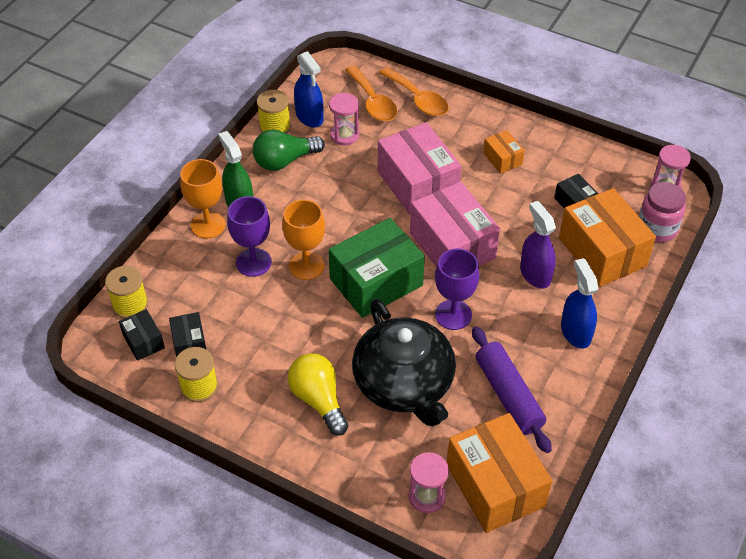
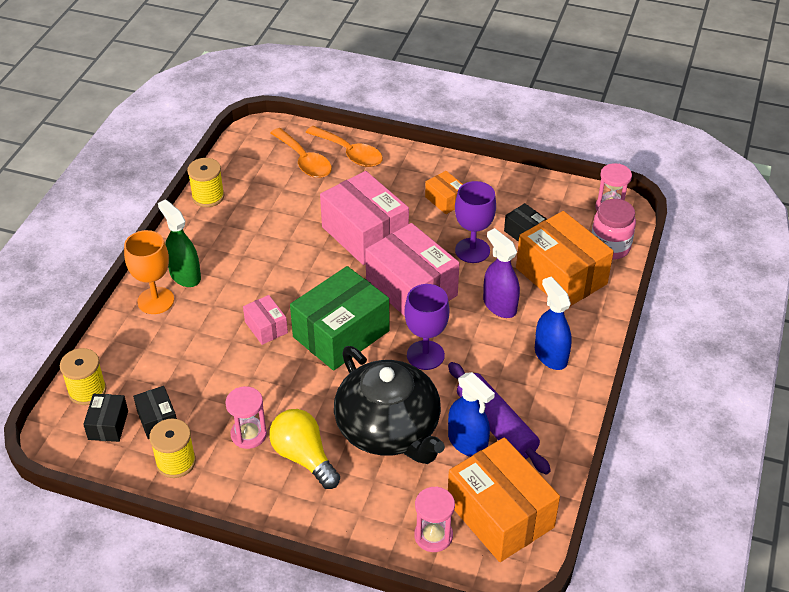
camera: 10 degrees left, 5 degrees down
(143, 341) = (108, 425): black box -> black box turned 45 degrees clockwise
(253, 262) = (210, 331): purple goblet -> purple goblet (472, 250)
(284, 161) = (224, 228): green light bulb -> none
(306, 266) = (266, 327): orange goblet -> pink box
(309, 117) = (242, 182): blue spray bottle -> blue spray bottle (467, 442)
(344, 135) = (281, 196): pink hourglass -> pink hourglass (248, 434)

